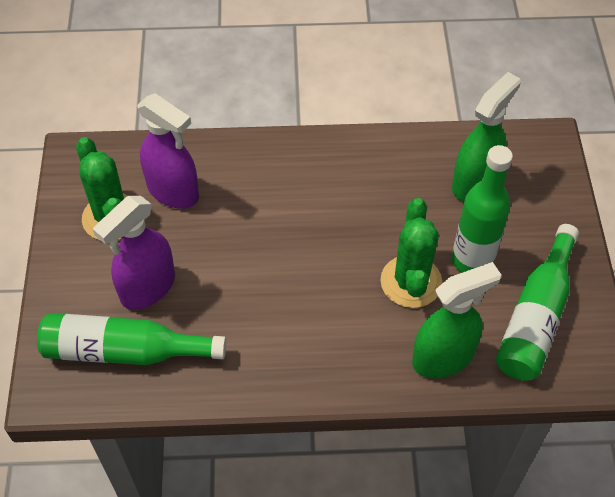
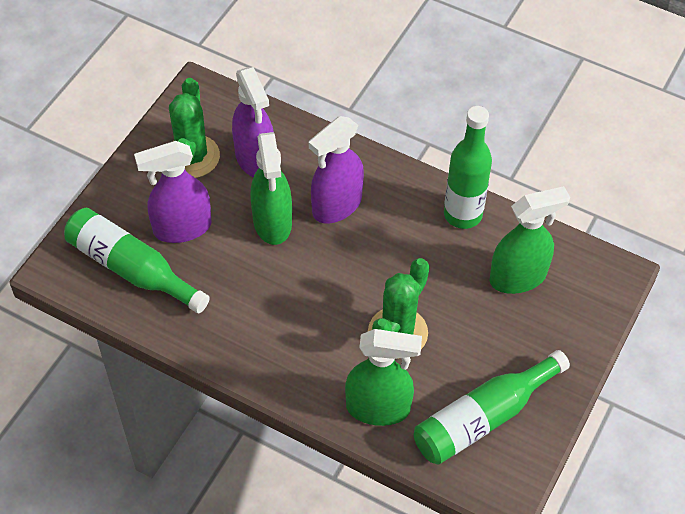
camera: 30 degrees right, 0 degrees up
(230, 241) = (272, 223): none -> green spray bottle
(277, 197) = (336, 205): none -> purple spray bottle
(472, 260) = (464, 342): green bottle -> green bottle (462, 214)

